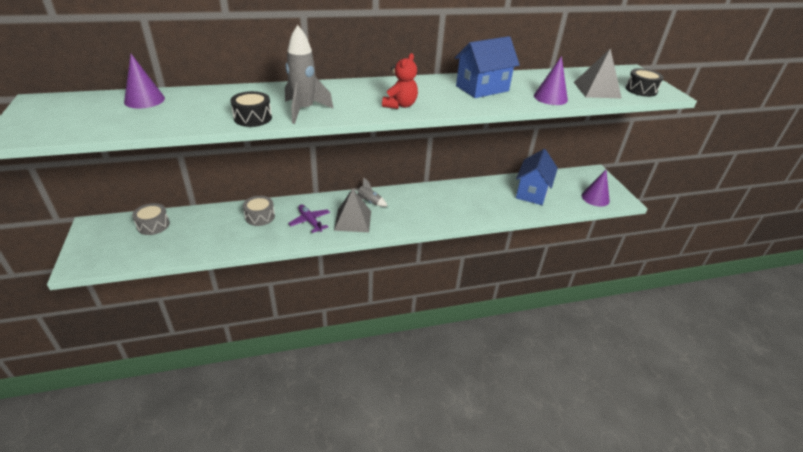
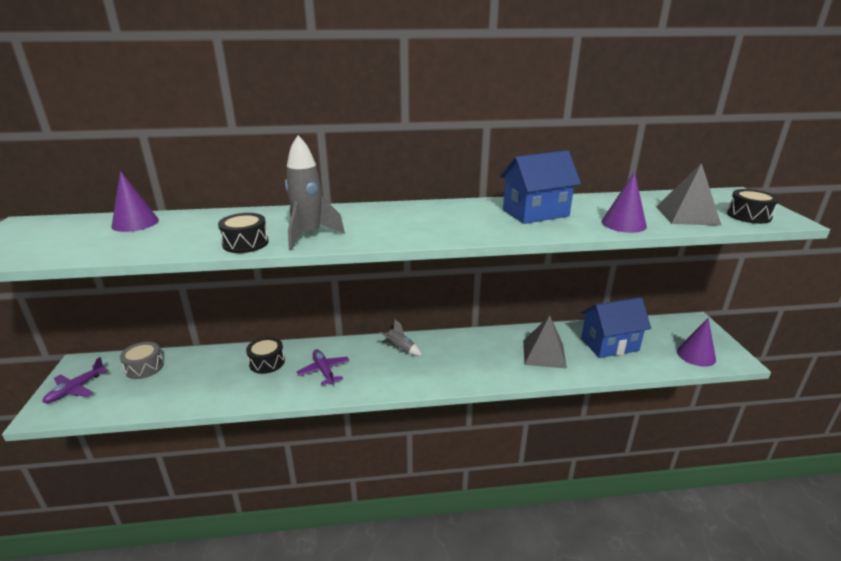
camera: 10 degrees right, 10 degrees down
(98, 245) = (76, 389): none -> purple plane
(260, 216) = (267, 362): grey drum -> black drum
(353, 220) = (376, 371): grey pyramid -> grey pyramid (544, 354)
(400, 105) = (427, 231): red teddy bear -> none
(532, 192) = (609, 344): blue house -> blue house turned 45 degrees clockwise

